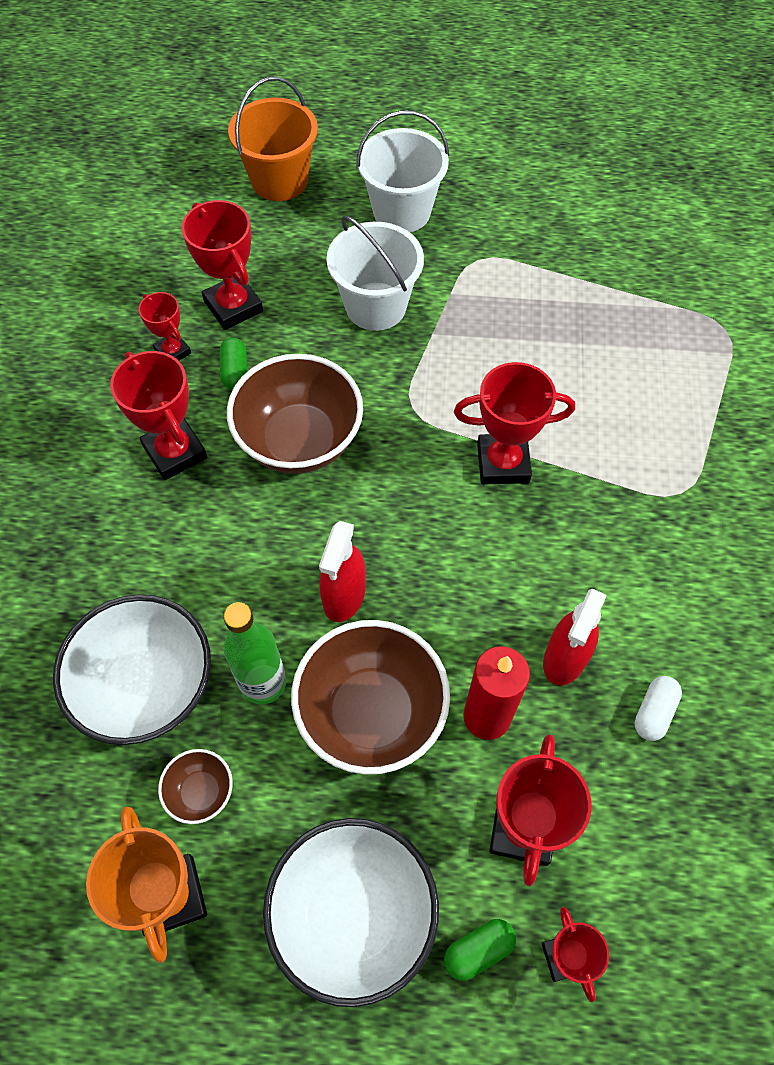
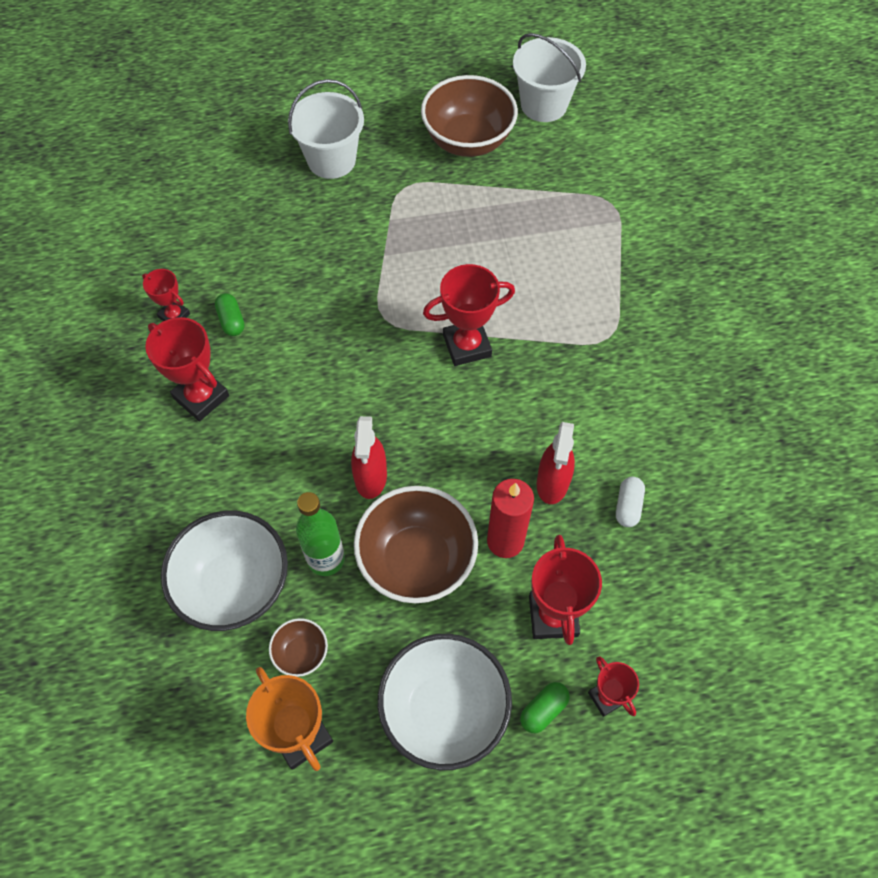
camera: 15 degrees left, 0 degrees up
(233, 306) = (214, 268): red trophy -> none
(279, 180) = (222, 154): orange bucket -> none
(299, 440) = (300, 364): brown bowl -> brown bowl (468, 141)
(376, 306) = (332, 243): white bucket -> white bucket (544, 105)

